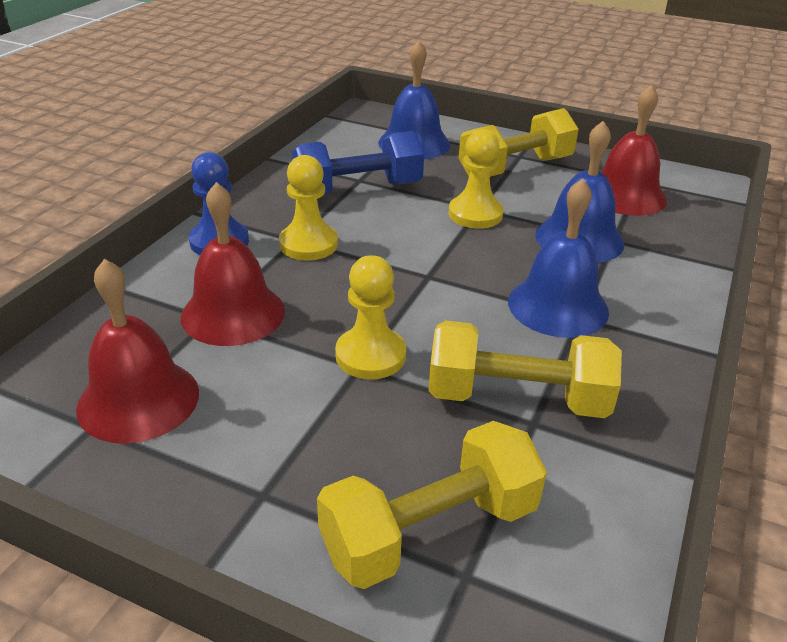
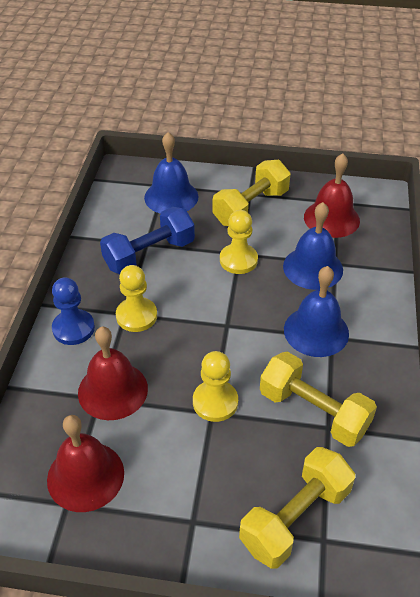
camera: 15 degrees left, 10 degrees up
(517, 398) = (313, 412): yellow dumbbell -> yellow dumbbell turned 45 degrees clockwise

